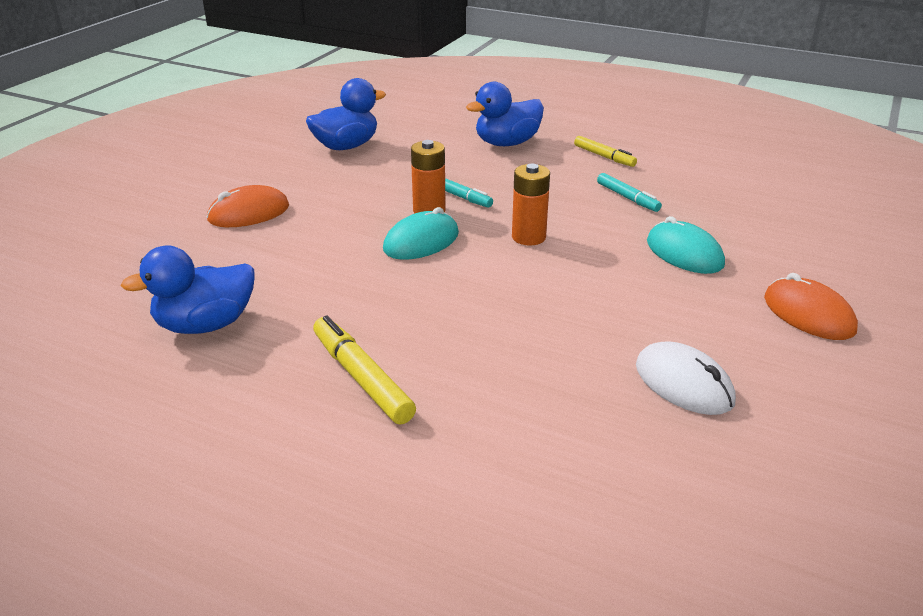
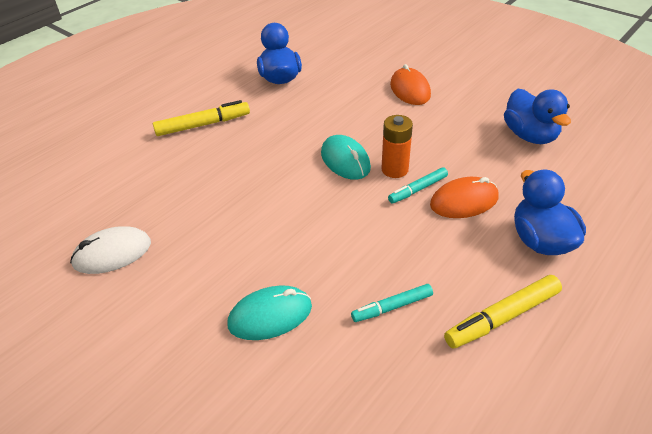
camera: 105 degrees right, 10 degrees up
(528, 237) = (333, 218): orange battery -> none
(604, 156) = (502, 317): yellow marker -> yellow marker, size x1.55
(808, 314) = (136, 369): orange mouse -> orange mouse (464, 201)

